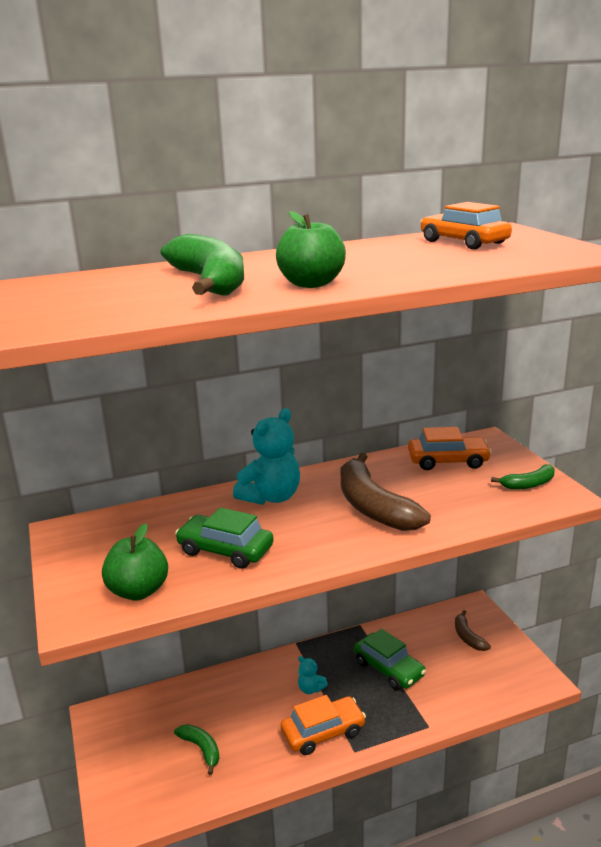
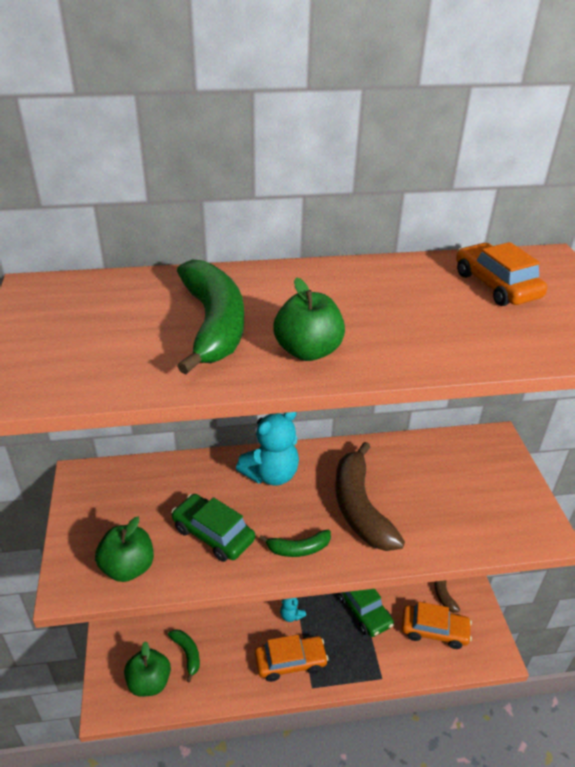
camera: 10 degrees right, 15 degrees up
(163, 786) = (149, 682): none -> green apple
(448, 461) = (448, 461): orange car -> orange car (434, 630)
(528, 484) = (516, 510): green banana -> green banana (298, 549)

